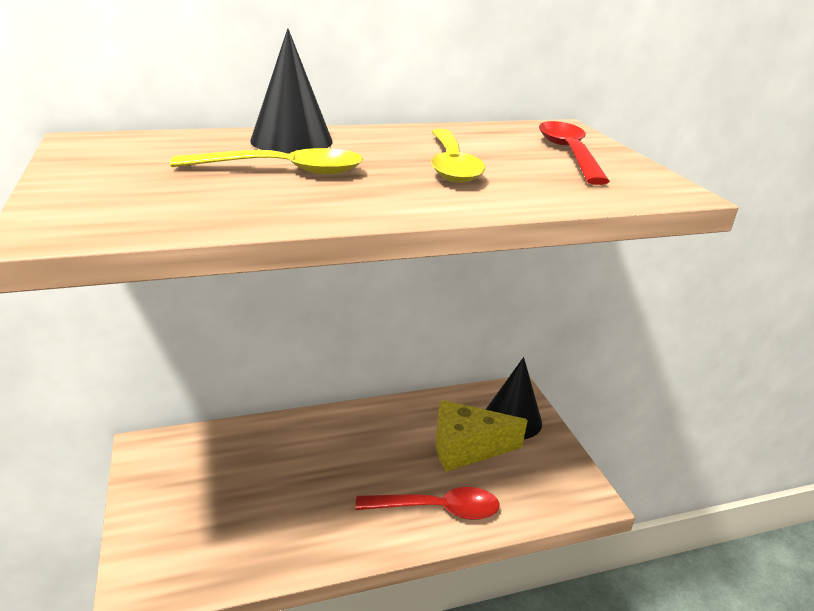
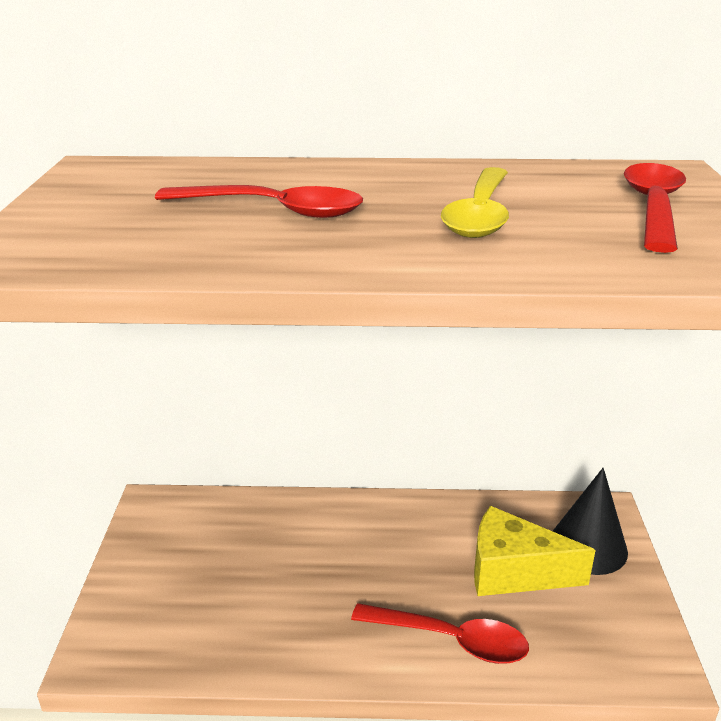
camera: 20 degrees right, 0 degrees up
(283, 170) = (273, 210): yellow spoon -> red spoon
(291, 141) = (308, 175): black cone -> none

